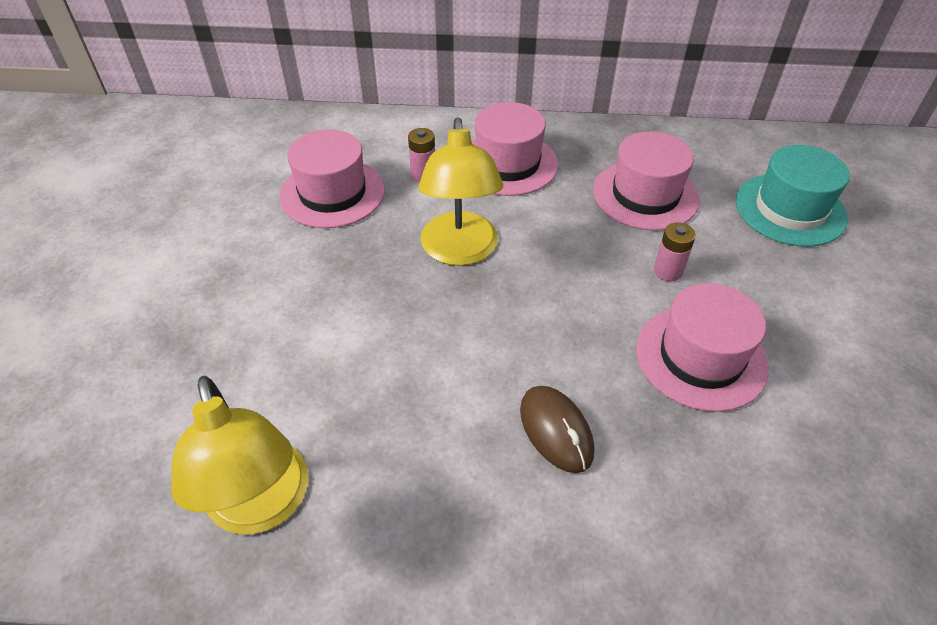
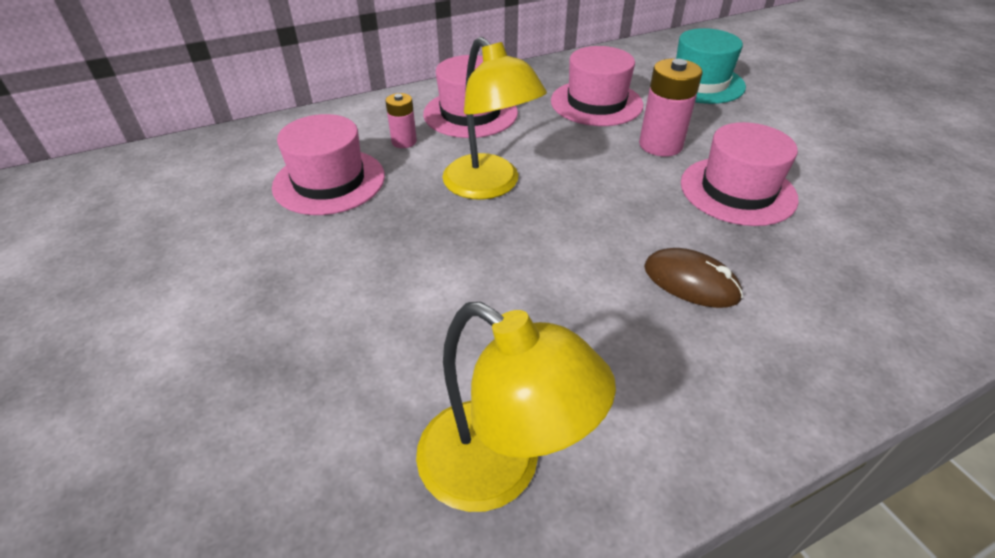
camera: 30 degrees left, 5 degrees down
(668, 271) = (660, 145): pink battery -> pink battery, size x1.71

